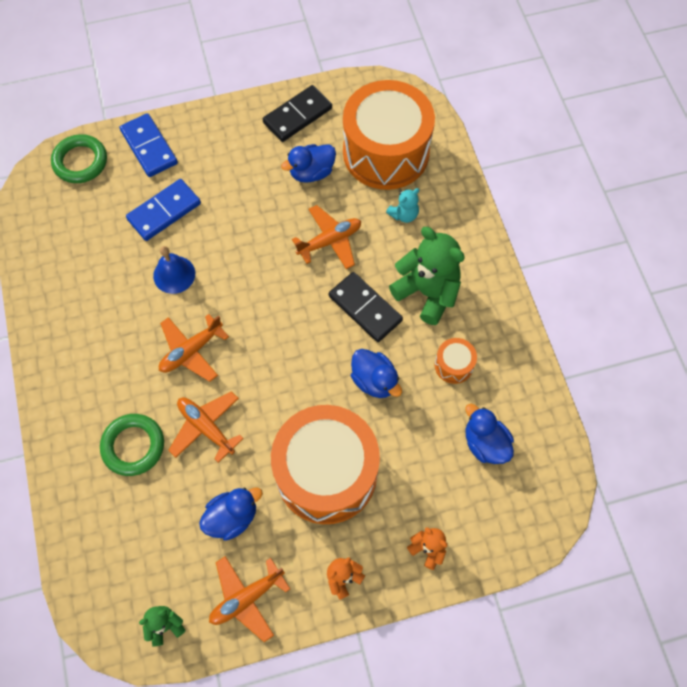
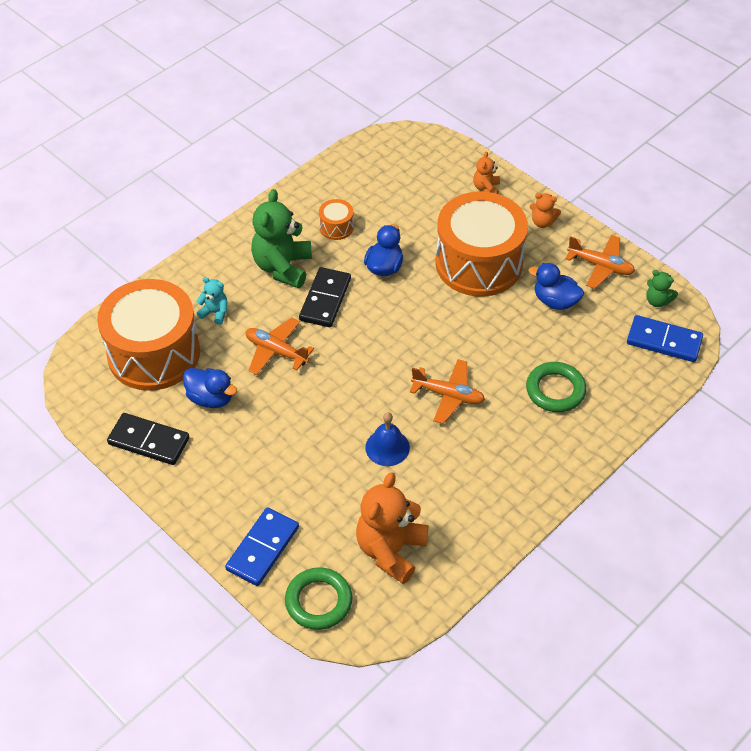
camera: 120 degrees left, 15 degrees down
(83, 228) = (390, 550): none -> orange teddy bear
(164, 212) = (328, 492): blue domino -> blue domino (664, 341)
(206, 427) = (503, 351): orange plane -> none
(485, 443) = (386, 187): blue duck -> none

